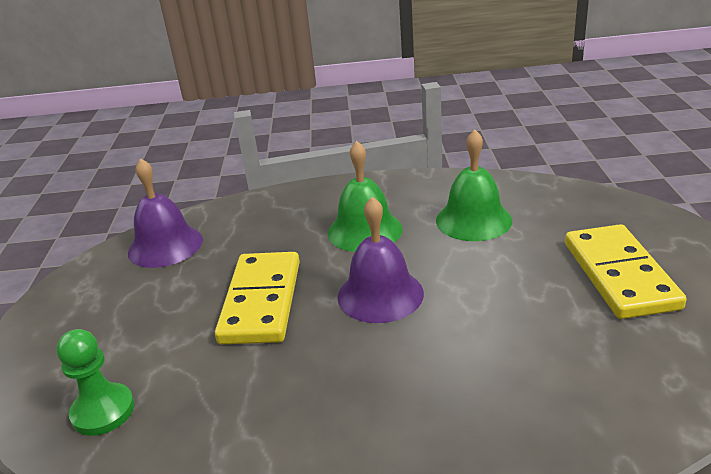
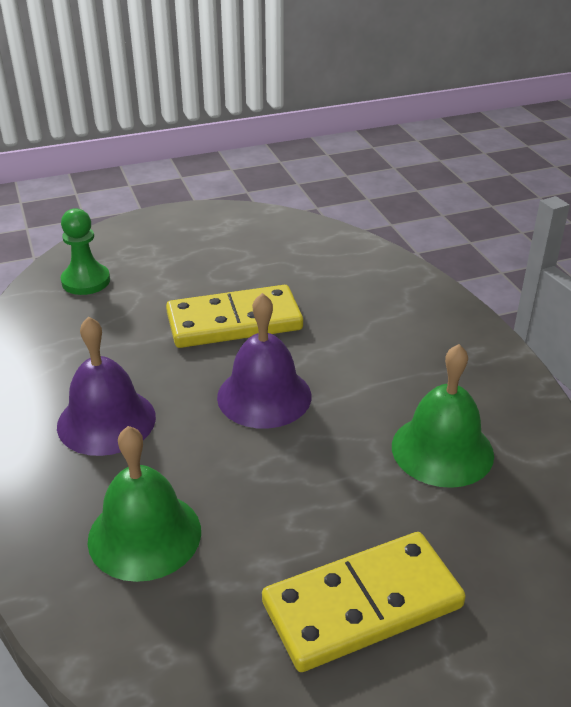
camera: 70 degrees right, 5 degrees up
(165, 245) = (305, 244): purple bell -> purple bell (106, 421)
(365, 230) = (381, 363): green bell -> green bell (144, 535)

